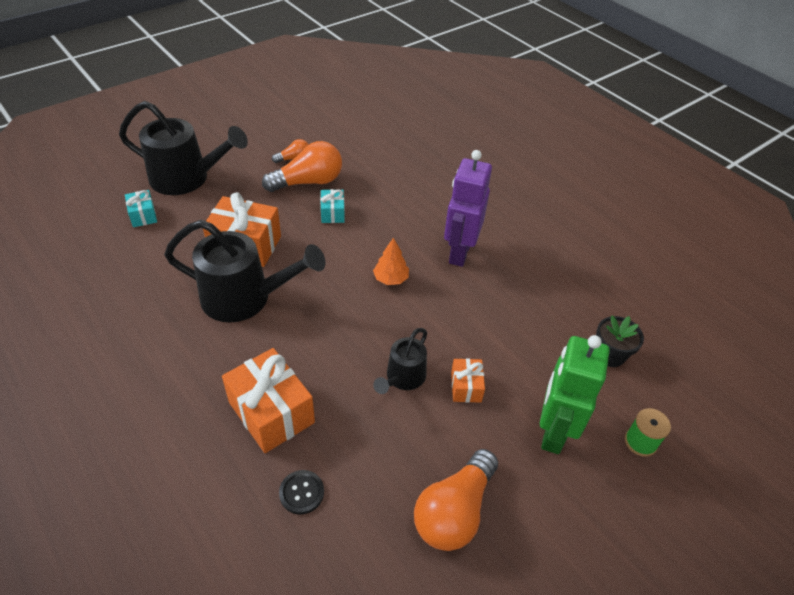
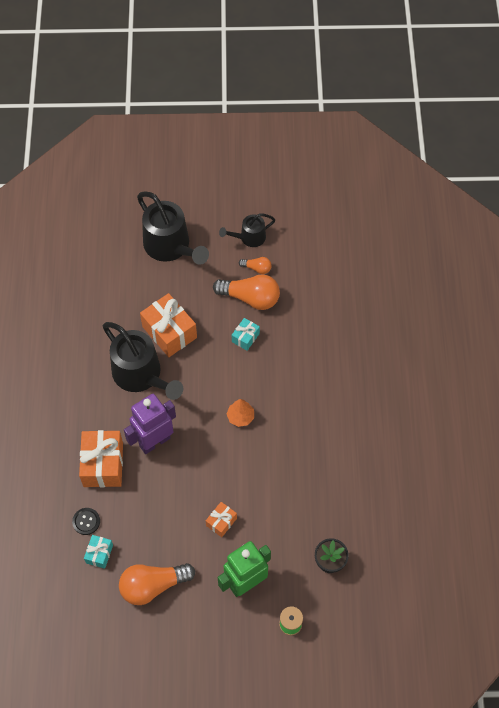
camera: 40 degrees right, 15 degrees up
(143, 215) = (123, 266): turquoise gift -> turquoise gift (99, 554)
(403, 378) = (190, 492): black watering can -> black watering can (249, 238)
(459, 253) = (303, 424): purple robot -> purple robot (154, 441)

